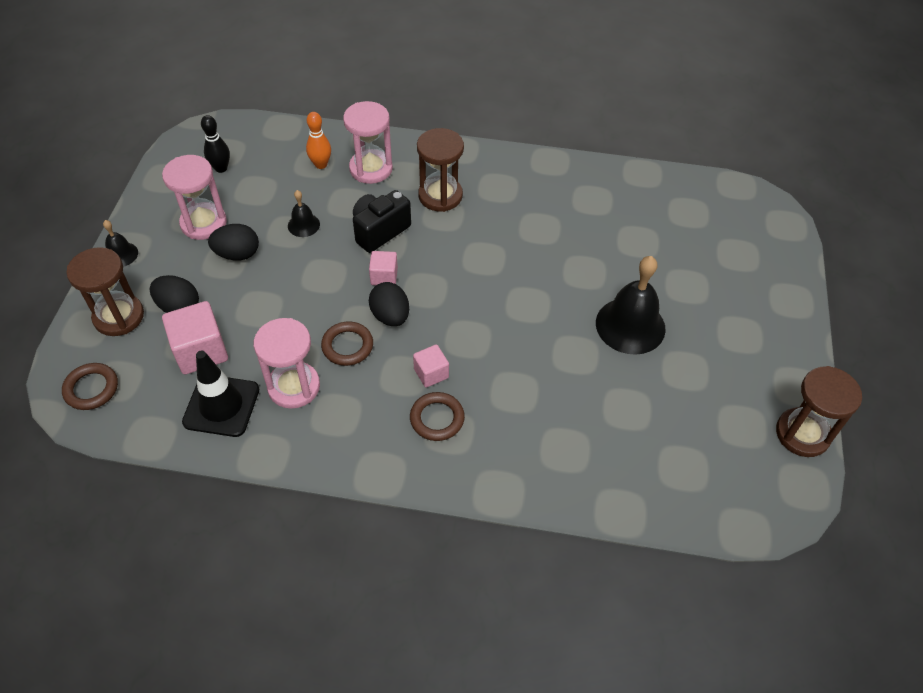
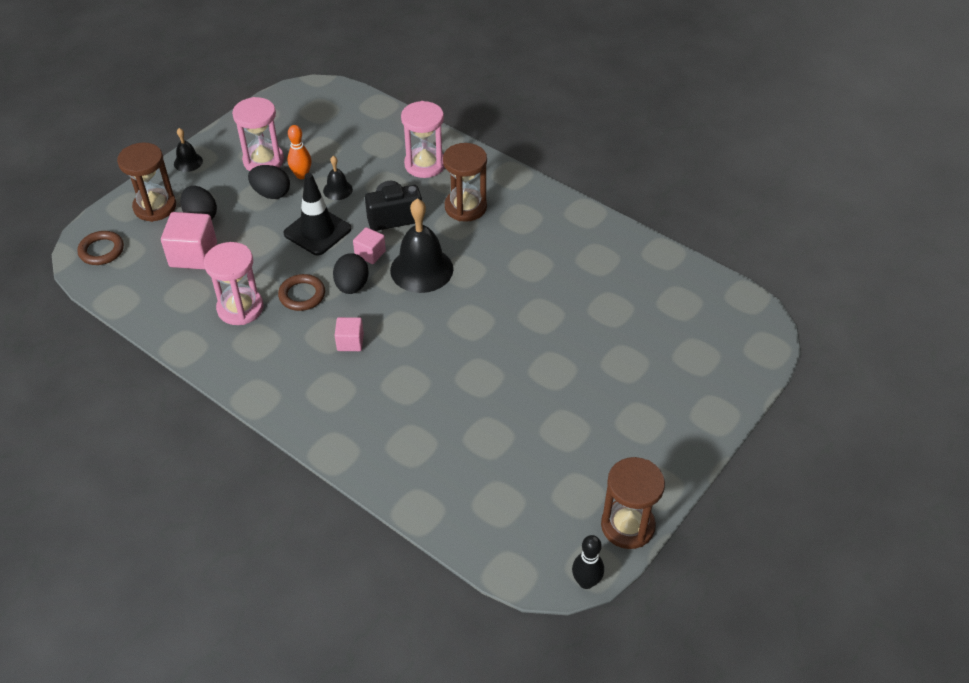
camera: 30 degrees right, 5 degrees down
(221, 168) = (307, 123): black bowling pin -> black bowling pin (586, 582)
(221, 406) = (179, 300): black traffic cone -> black traffic cone (317, 231)
(321, 164) = (387, 147): orange bowling pin -> orange bowling pin (301, 175)
(437, 418) = (328, 377): brown ring -> none
(630, 325) = (545, 374): black bell -> black bell (421, 269)

